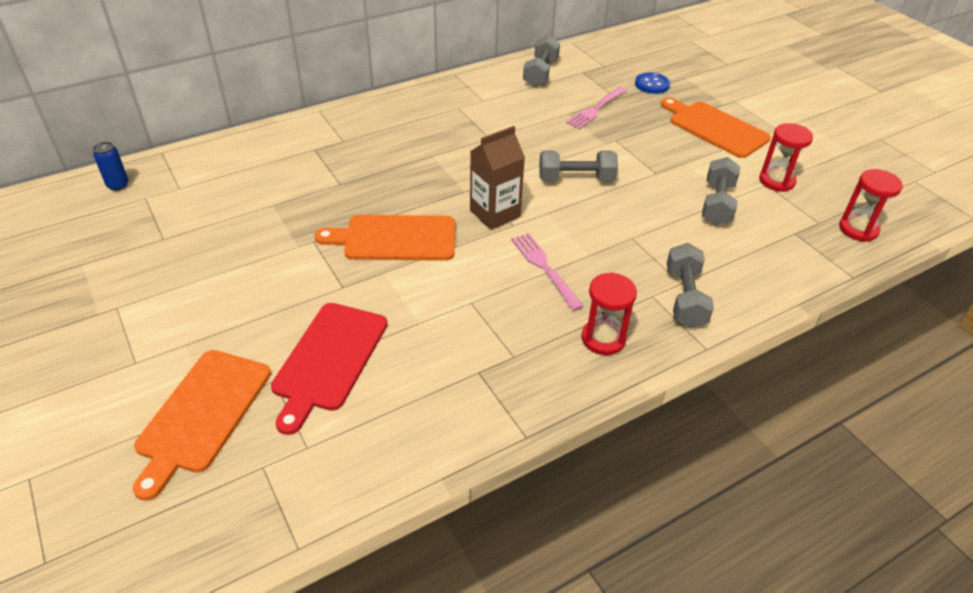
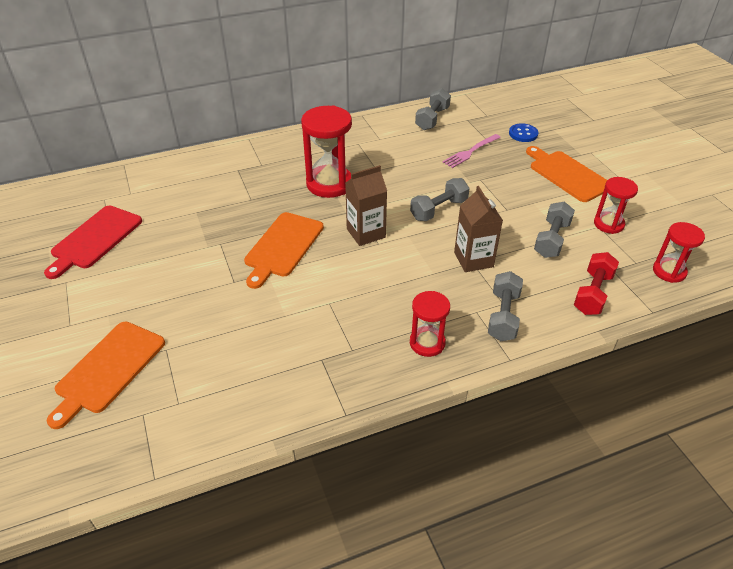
camera: 10 degrees right, 0 degrees up
(118, 185) = (87, 188): blue can -> none
(329, 360) = (210, 338): red cutting board -> red cutting board (95, 239)
(395, 238) = (283, 247): orange cutting board -> orange cutting board turned 75 degrees counterclockwise
(435, 158) = (329, 184): none -> red hourglass
(544, 268) = (394, 281): pink fork -> none
(576, 179) = (439, 209): grey dumbbell -> grey dumbbell turned 45 degrees counterclockwise
(632, 234) = (473, 259): none -> brown carton
(780, 262) = (592, 293): none -> red dumbbell

